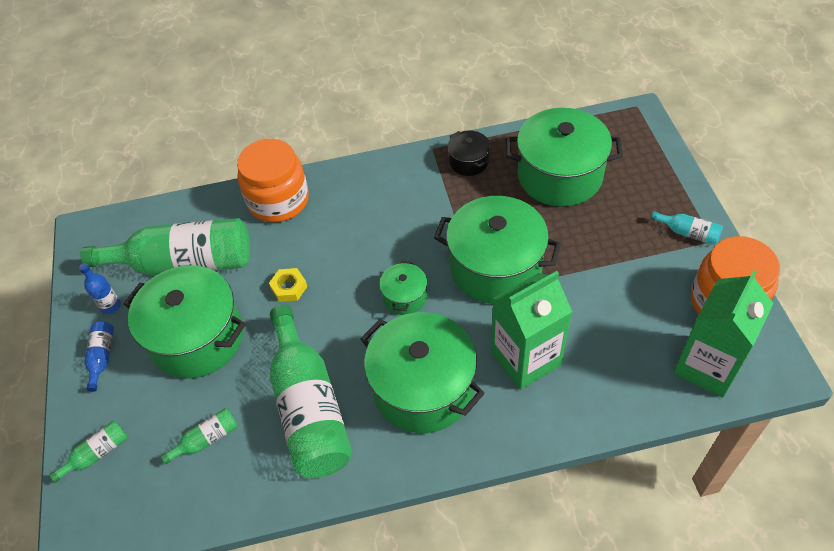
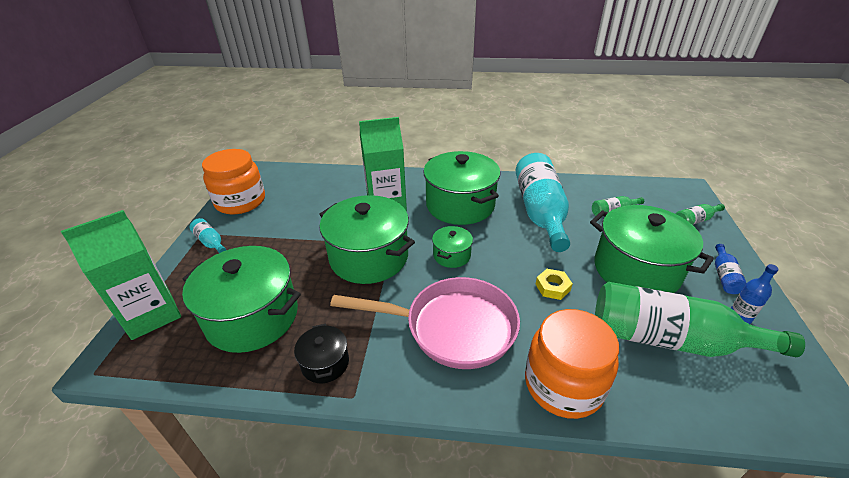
camera: 165 degrees left, 15 degrees down
(309, 408) = (540, 212): green bottle -> turquoise bottle
(377, 218) = (452, 327): none -> pink pan
(707, 366) = (287, 180): green carton -> green carton (151, 314)

